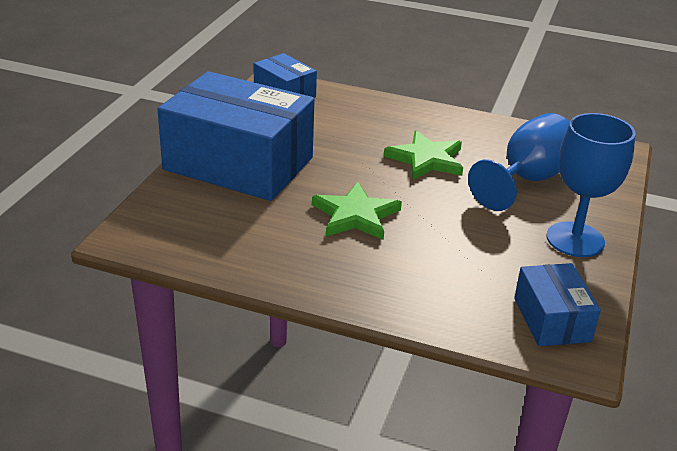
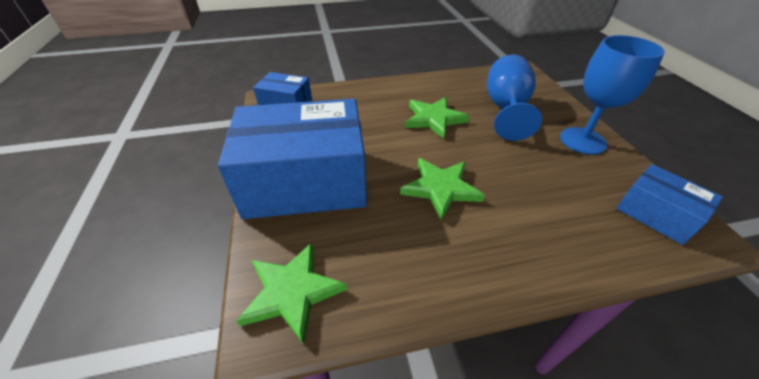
camera: 30 degrees left, 10 degrees up
(160, 227) = (292, 292): none -> green star

